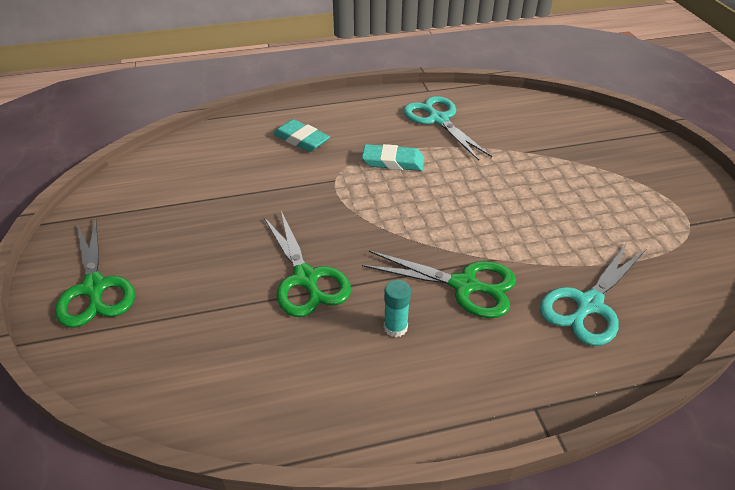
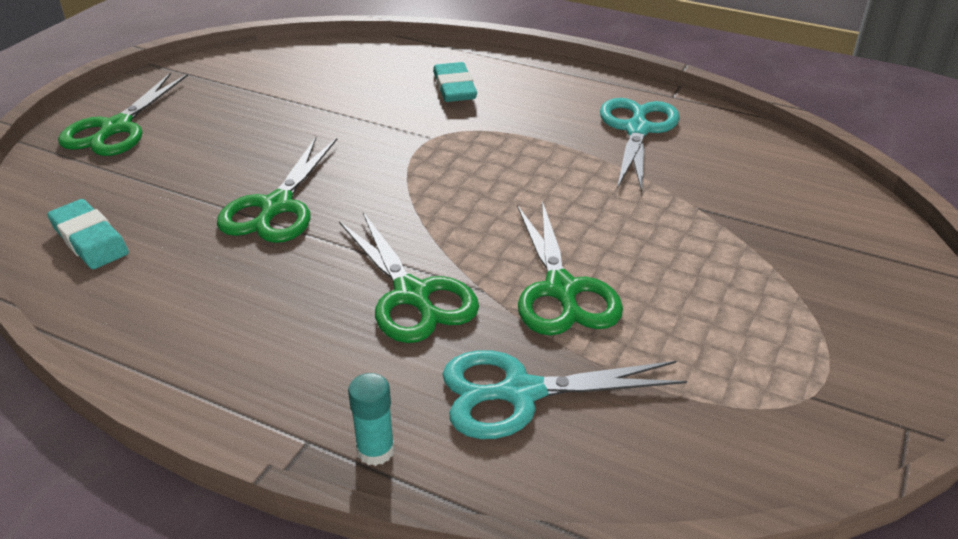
camera: 40 degrees right, 5 degrees down
(393, 161) = (518, 148): turquoise eraser -> turquoise eraser (90, 239)
(395, 327) = (290, 291): turquoise glue stick -> turquoise glue stick (375, 450)
(529, 235) = (561, 290): none -> green scissors

